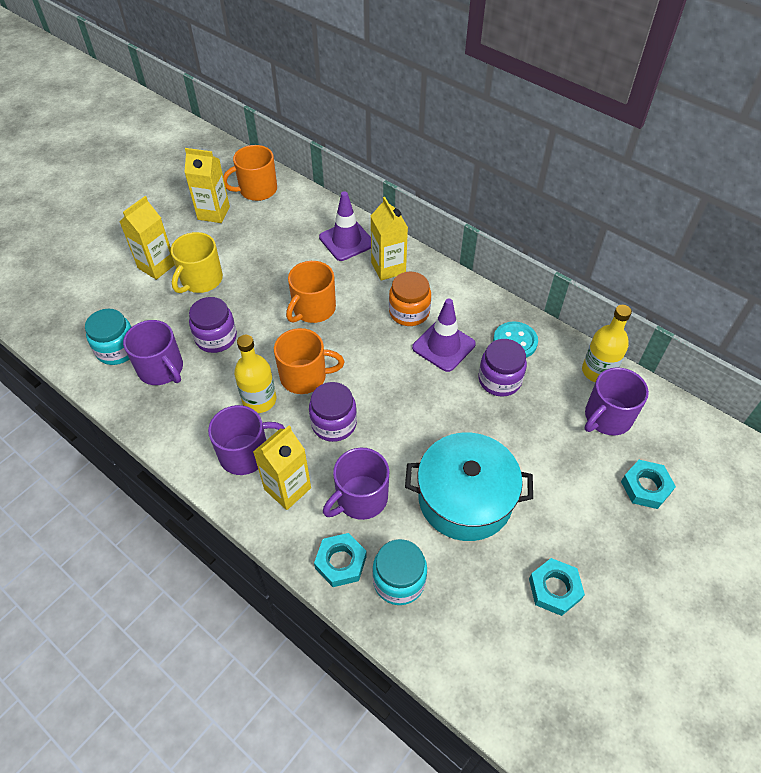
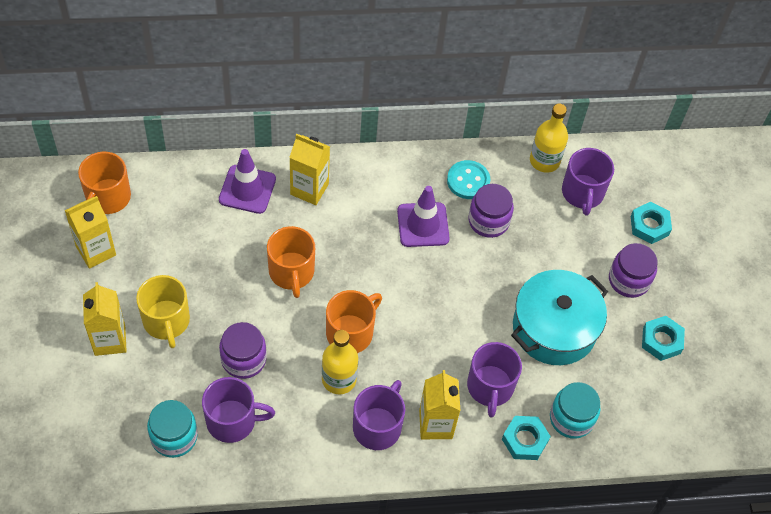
camera: 50 degrees left, 5 degrees up
(334, 423) = (413, 350): purple jar -> purple jar (629, 280)
(409, 312) = (368, 216): orange jar -> none

